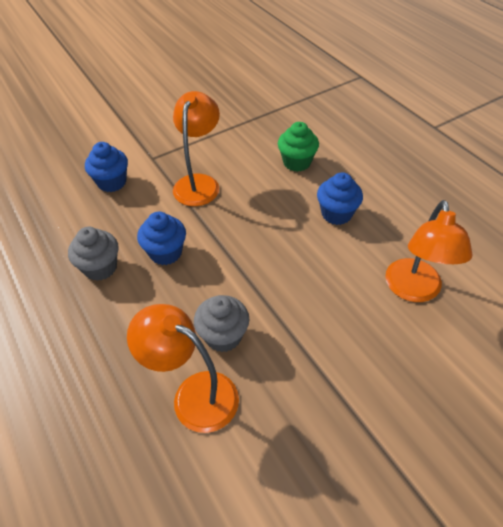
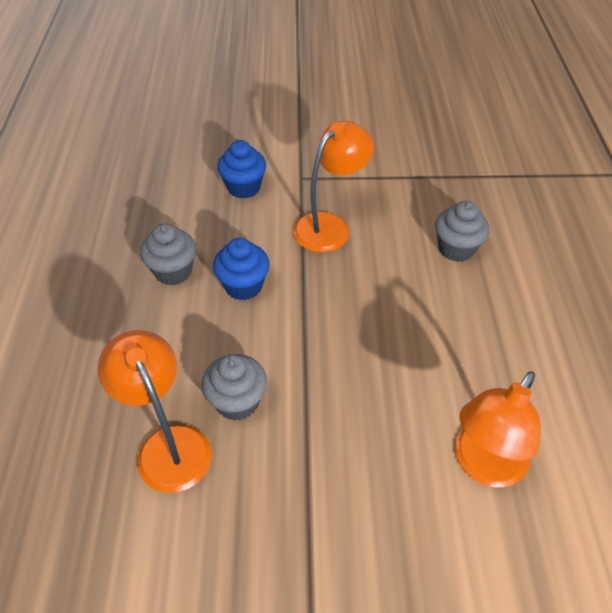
camera: 30 degrees right, 0 degrees up
(297, 162) = (456, 249): green cupcake -> grey cupcake
(336, 214) = (458, 330): blue cupcake -> none

